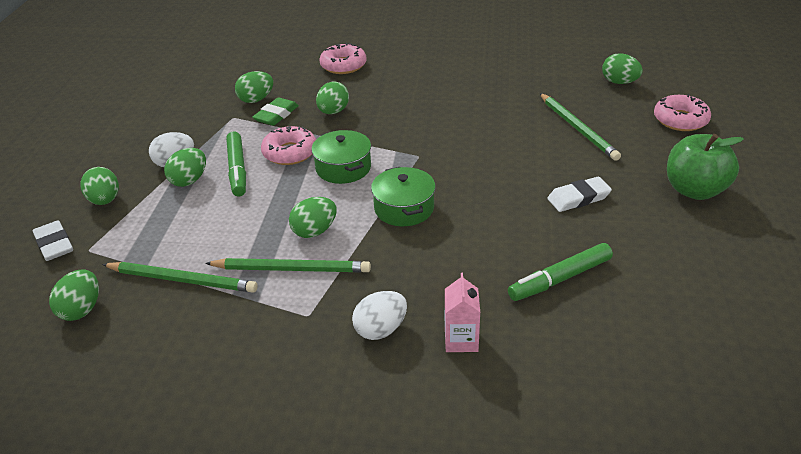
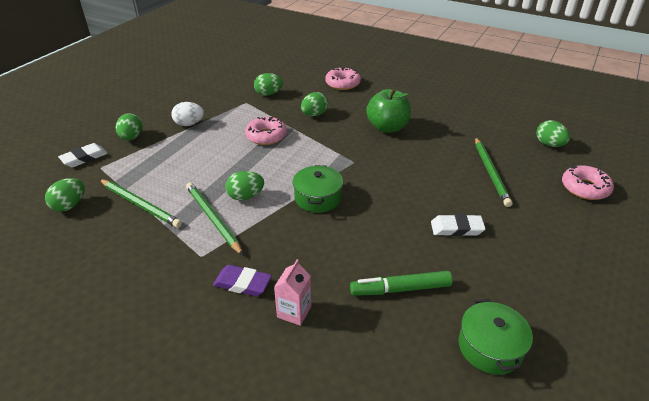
camera: 20 degrees right, 0 degrees up
(54, 244) = (84, 158): white eraser -> white eraser turned 60 degrees clockwise
(189, 180) = (190, 138): green egg -> none
(237, 169) = (225, 139): green marker -> none
(276, 115) = (274, 108): green eraser -> none
(291, 269) = (213, 219): green pencil -> green pencil turned 150 degrees counterclockwise
(343, 168) = (294, 156): green pot -> green pot (490, 347)
(381, 329) = (242, 283): white egg -> purple eraser
(694, 190) = (562, 250): green apple -> green apple (387, 127)

